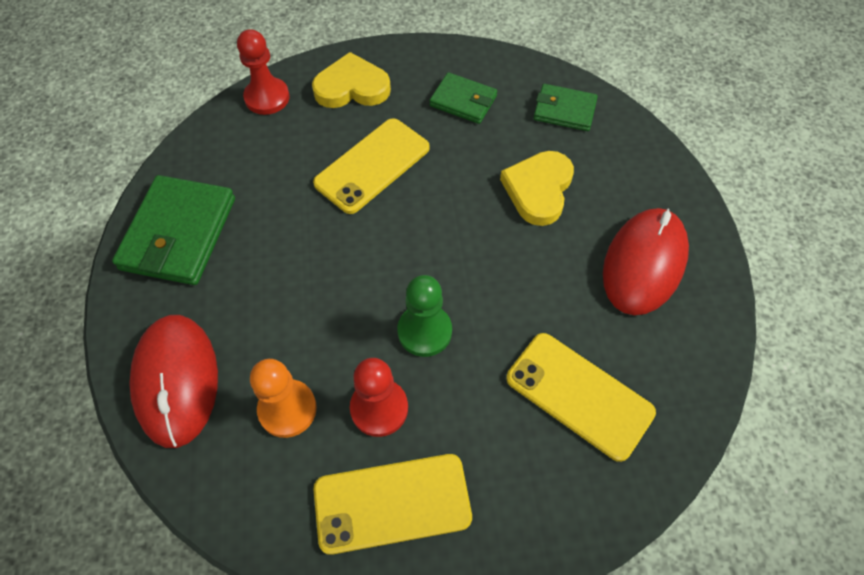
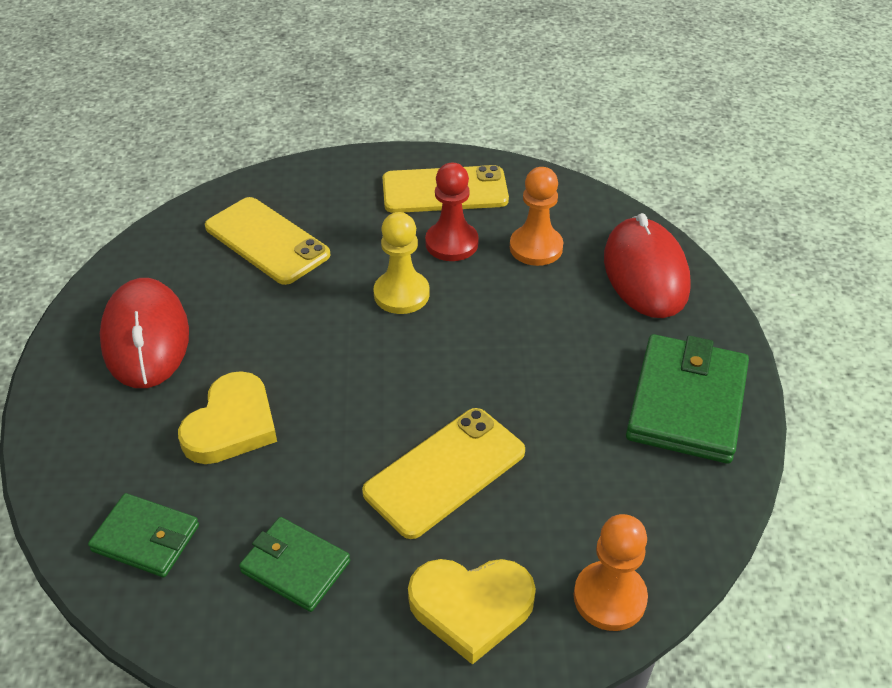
camera: 175 degrees left, 15 degrees down
(267, 98) = (609, 597): red pawn -> orange pawn
(424, 331) = (401, 294): green pawn -> yellow pawn
(644, 263) = (146, 337): red mouse -> red mouse turned 45 degrees counterclockwise

